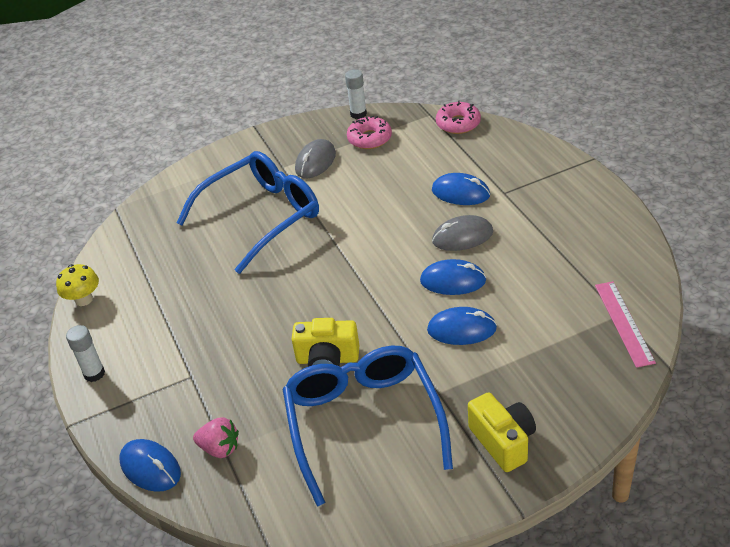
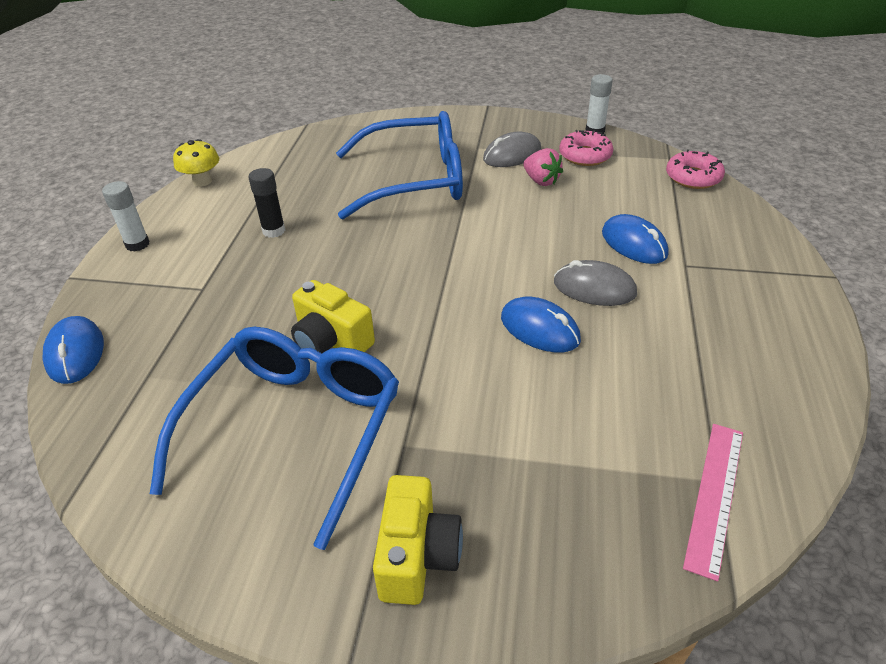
camera: 30 degrees right, 0 degrees up
(195, 308) = (274, 231): none -> black glue stick
(220, 448) = (146, 371): pink strawberry -> pink strawberry (541, 181)
(462, 329) = (499, 387): blue mouse -> none

